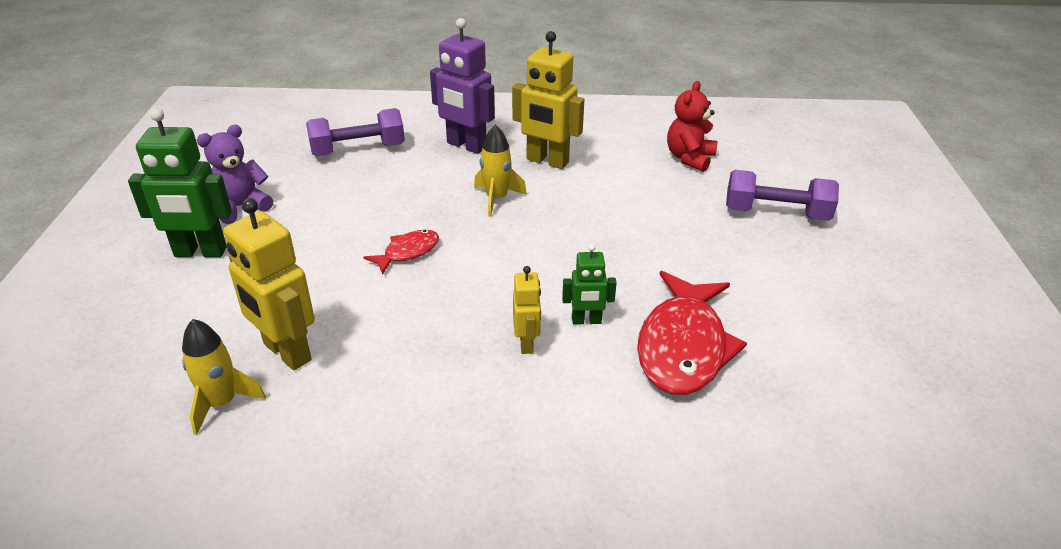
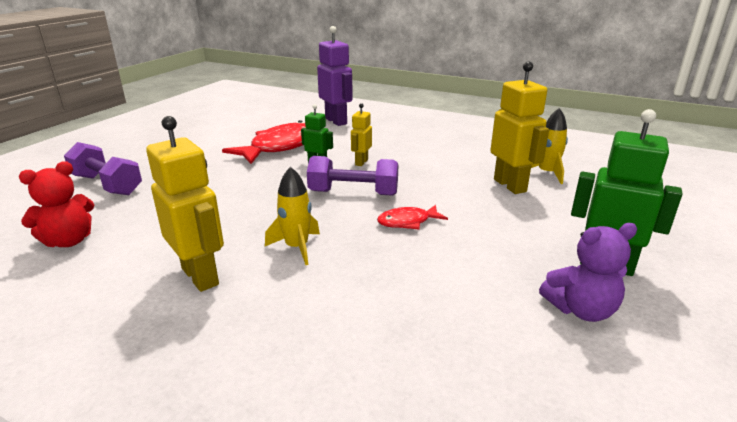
camera: 155 degrees left, 10 degrees down
(358, 150) = (417, 368): purple dumbbell -> purple dumbbell (353, 193)
(466, 146) = (265, 329): purple robot -> purple robot (336, 121)

